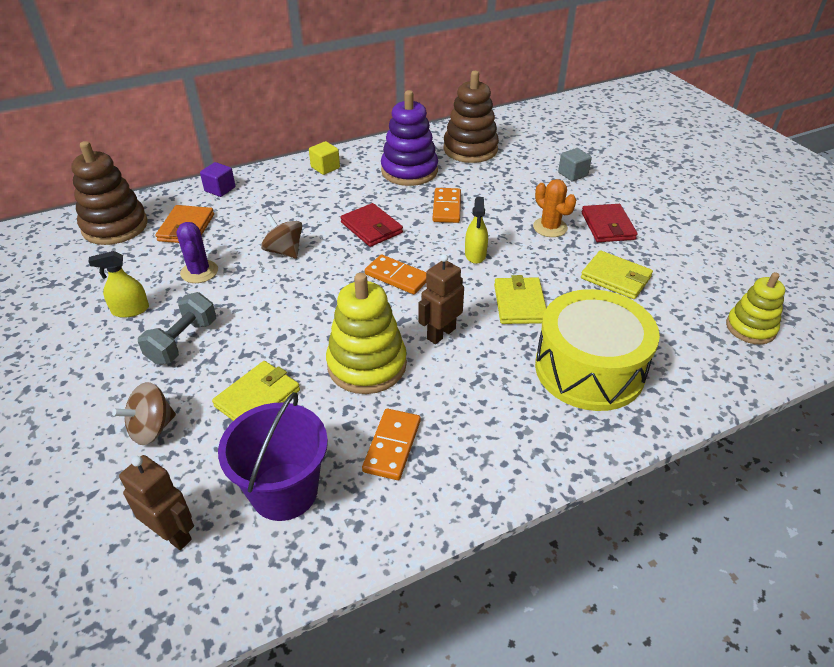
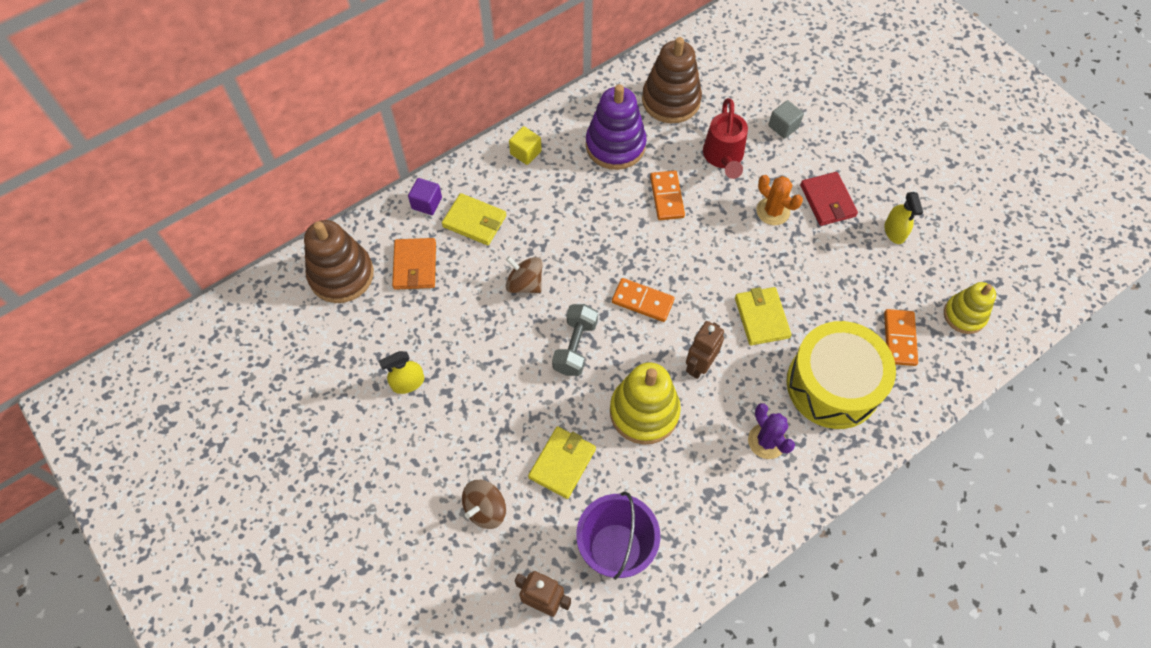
camera: 10 degrees left, 20 degrees up
(183, 341) = (472, 412): grey dumbbell -> grey dumbbell (575, 347)
(199, 272) = (453, 324): purple cactus -> purple cactus (766, 441)
(371, 228) = (600, 238): red wallet -> none
(392, 446) = (688, 492): orange domino -> orange domino (899, 338)
(475, 254) = (709, 260): yellow spray bottle -> yellow spray bottle (894, 231)
(510, 187) = (723, 157): none -> red watering can
(616, 278) = (843, 271): yellow wallet -> yellow wallet (474, 221)

